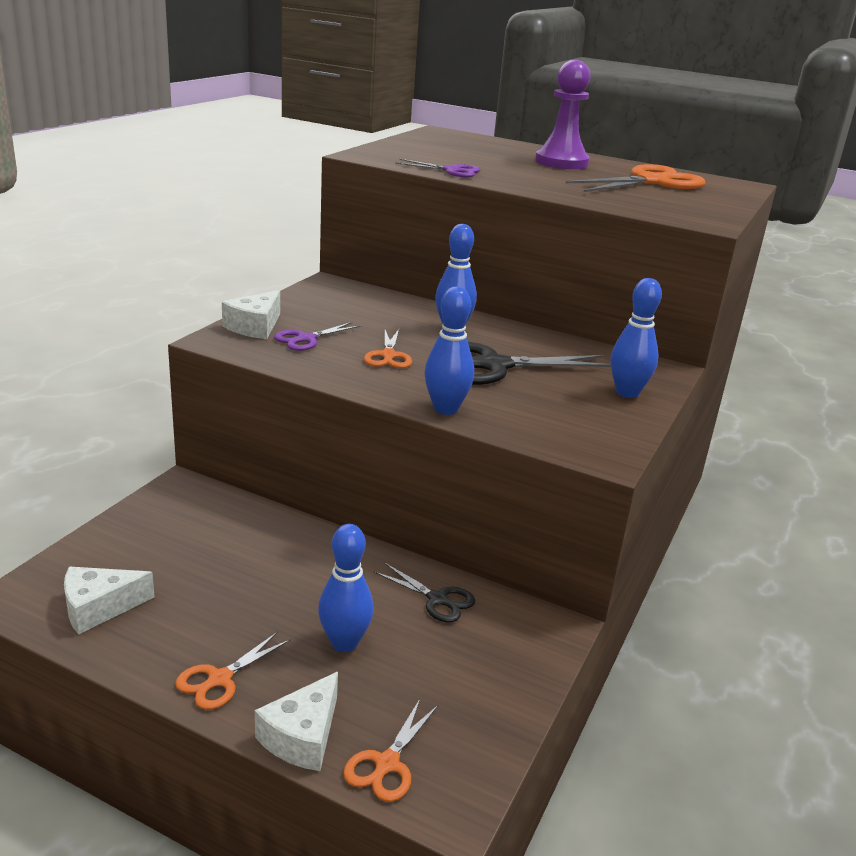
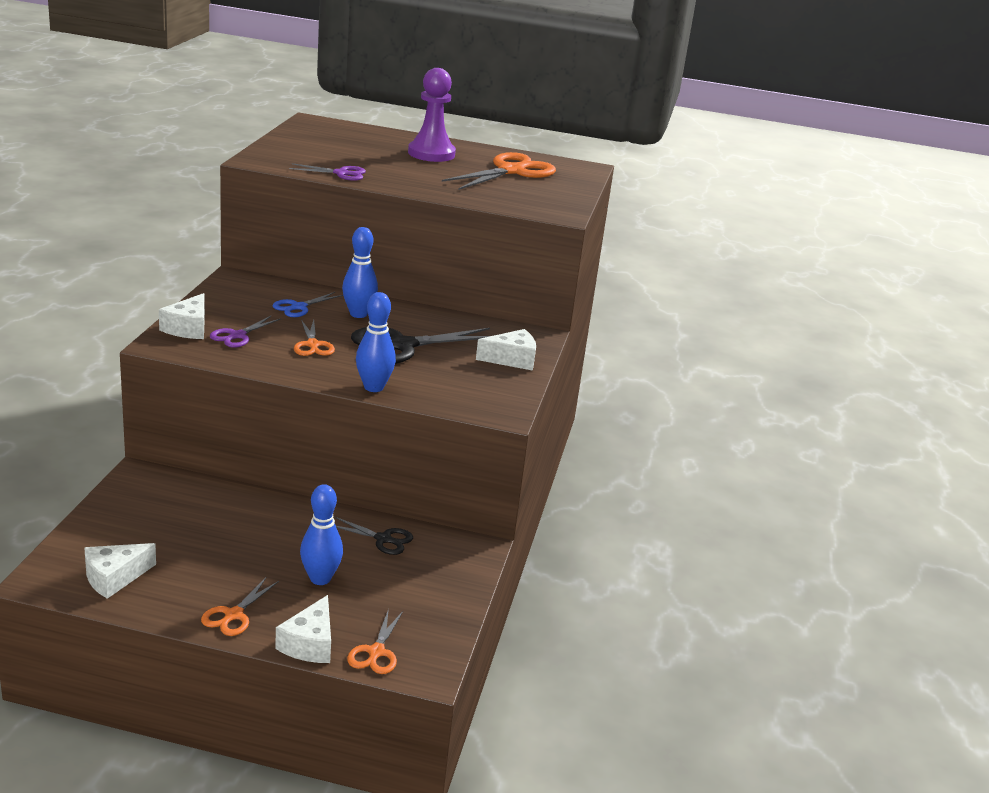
camera: 15 degrees left, 0 degrees up
(386, 316) = (298, 307): none -> blue scissors
(627, 393) = (512, 359): blue bowling pin -> white cheese

